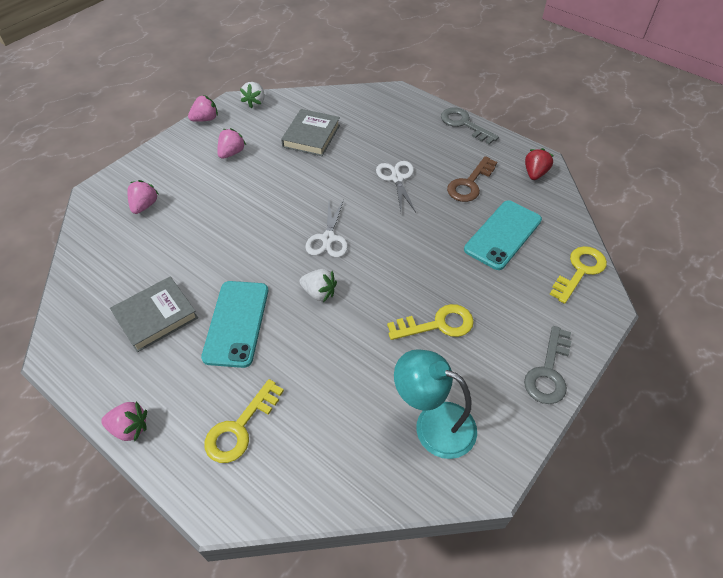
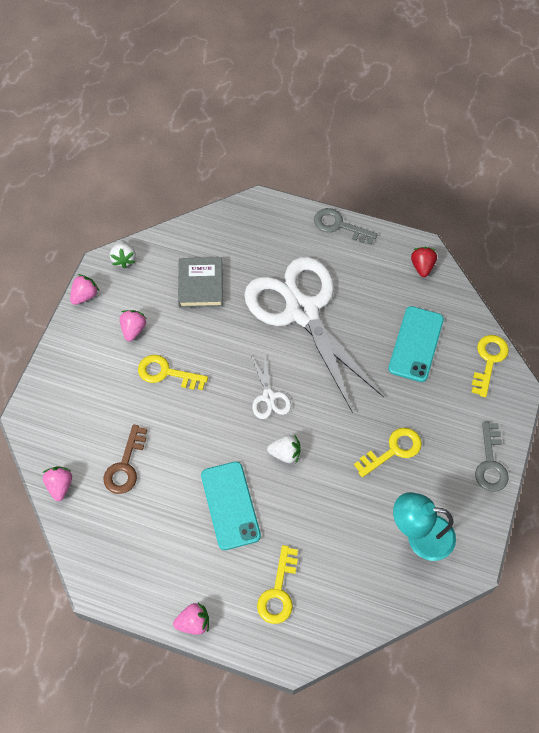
camera: 20 degrees left, 10 degrees up
(144, 206) = (83, 416): pink strawberry -> pink strawberry (60, 486)
(156, 316) = (159, 523): grey book -> none
(241, 193) = (166, 373): none -> yellow key
(397, 178) = (302, 311): white scissors -> white scissors, size x2.50
(470, 184) = (369, 296): brown key -> brown key (125, 466)

